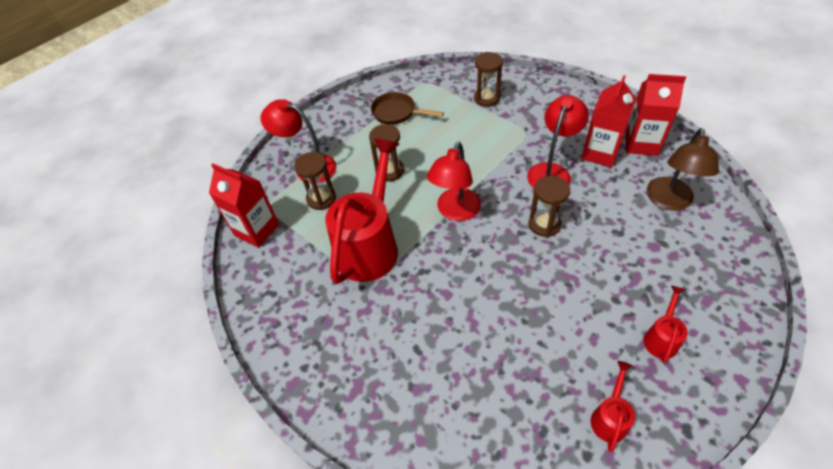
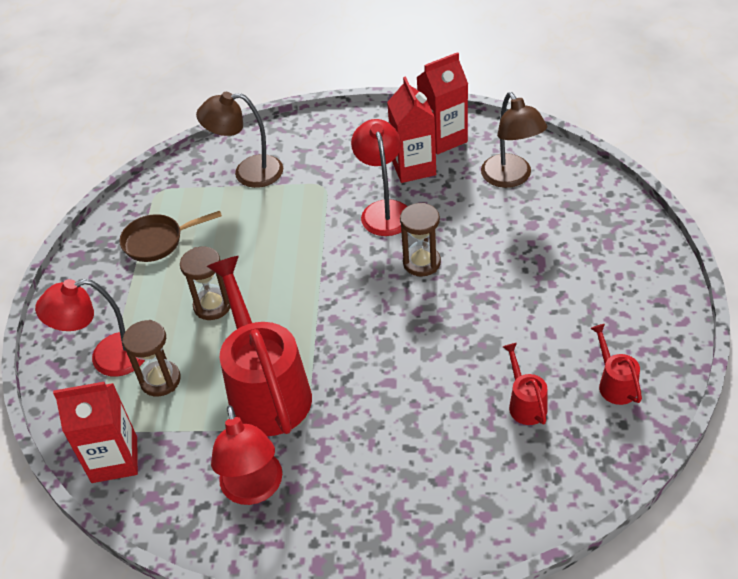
camera: 40 degrees left, 5 degrees down
(455, 212) = (324, 303): red lamp -> red lamp (254, 489)
(486, 98) = (248, 173): brown hourglass -> brown lamp
(661, 338) = (600, 296): red watering can -> red watering can (525, 404)

